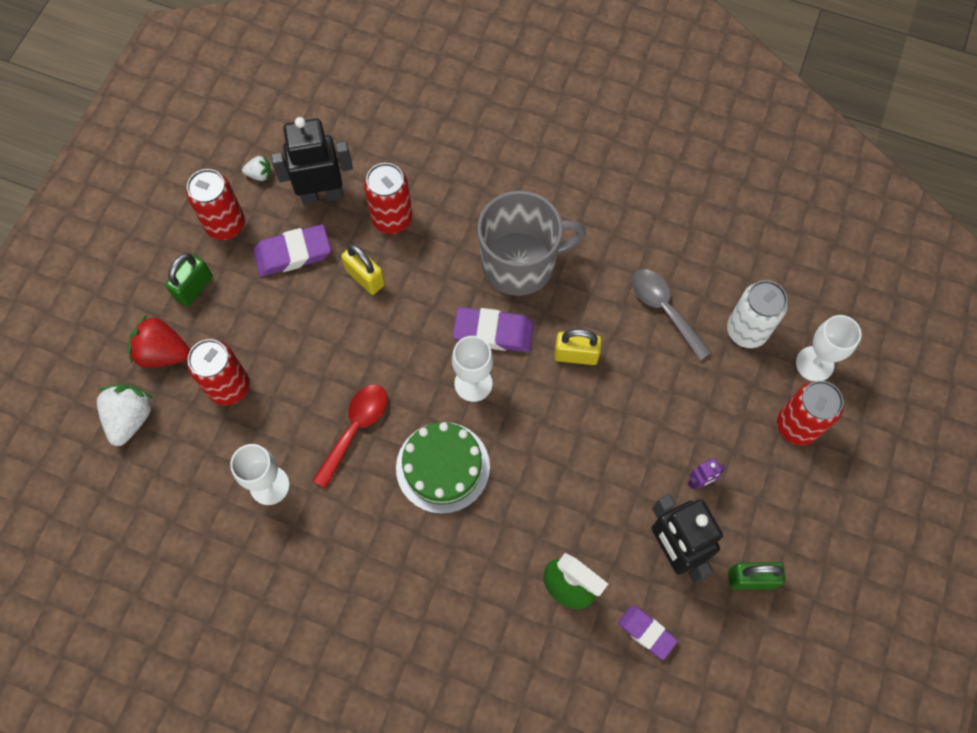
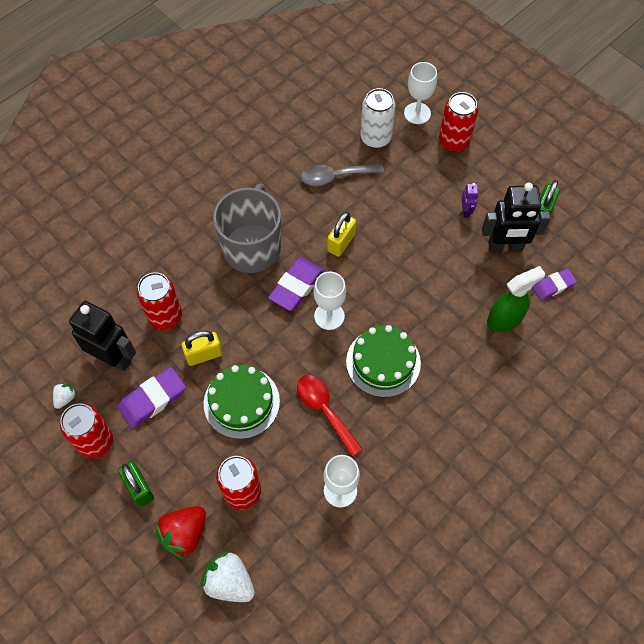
camera: 65 degrees left, 5 degrees down
(293, 253) = (153, 399): purple eraser -> purple eraser turned 45 degrees clockwise
(322, 195) = (113, 358): black robot -> black robot turned 105 degrees clockwise
(327, 340) = (241, 402): none -> green cake

